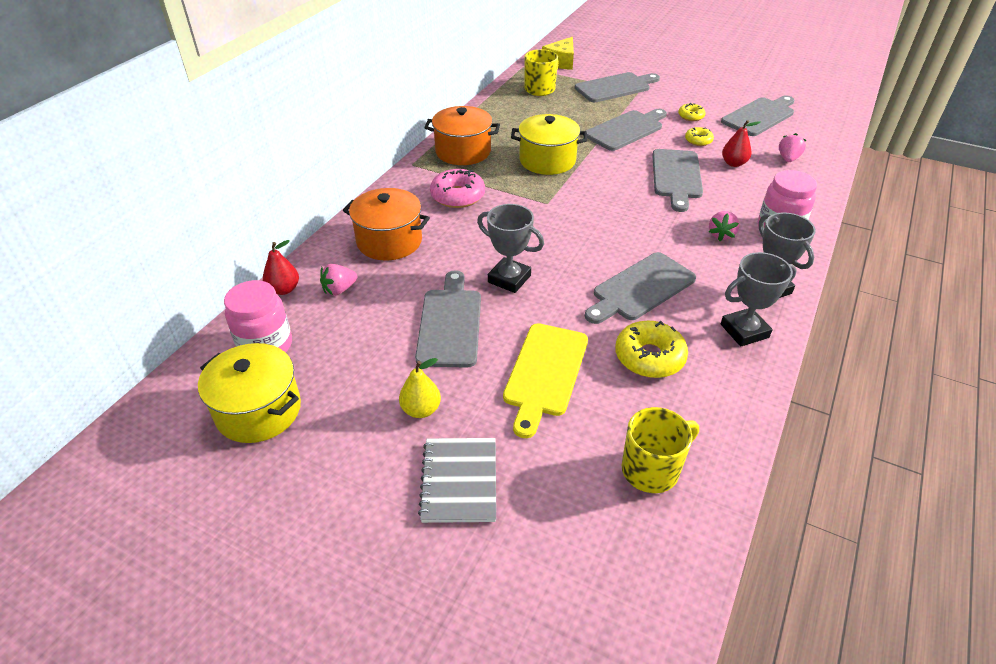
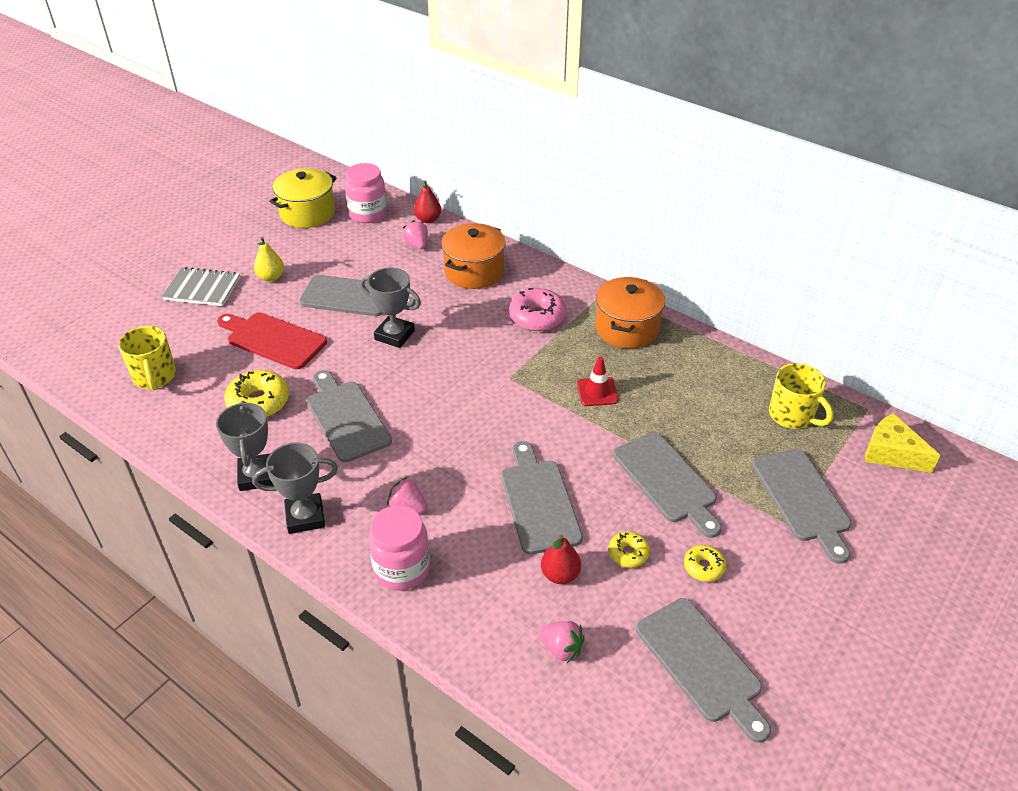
camera: 100 degrees right, 0 degrees up
(509, 279) = (394, 335): grey trophy -> grey trophy turned 75 degrees clockwise
(545, 373) = (273, 339): yellow cutting board -> red cutting board
(547, 160) = (597, 392): yellow pot -> red traffic cone
(676, 176) = (539, 501): grey cutting board -> grey cutting board turned 60 degrees clockwise

